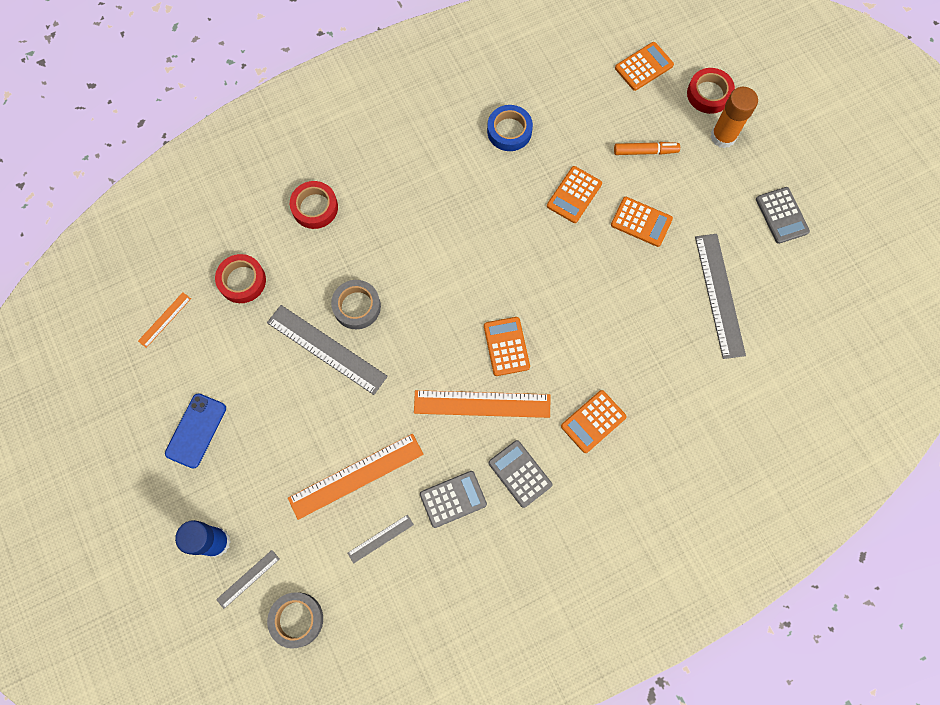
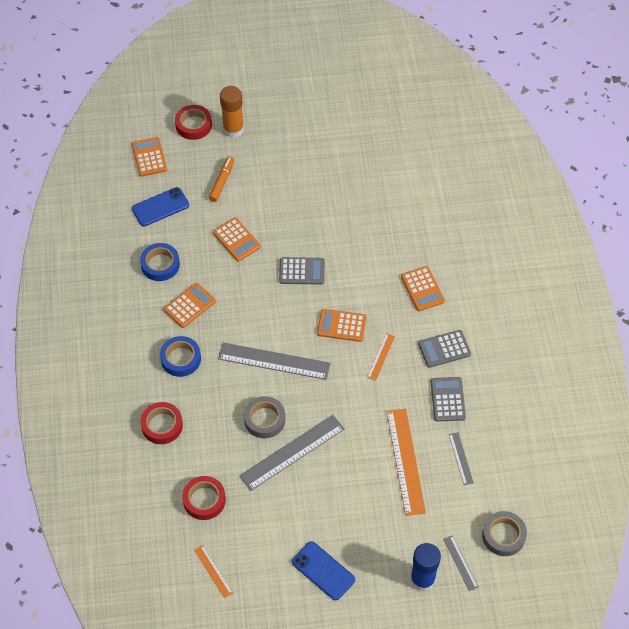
camera: 70 degrees left, 15 degrees down
(400, 195) = (180, 359): none -> blue tape
(482, 403) = (380, 356): orange ruler -> orange ruler, size x0.50
(583, 103) = (160, 207): none -> blue phone
(641, 222) = (279, 205): orange calculator -> orange calculator (189, 306)
(719, 295) = (357, 178): grey ruler -> grey ruler (274, 361)
(781, 215) = (313, 118): grey calculator -> grey calculator (302, 271)

